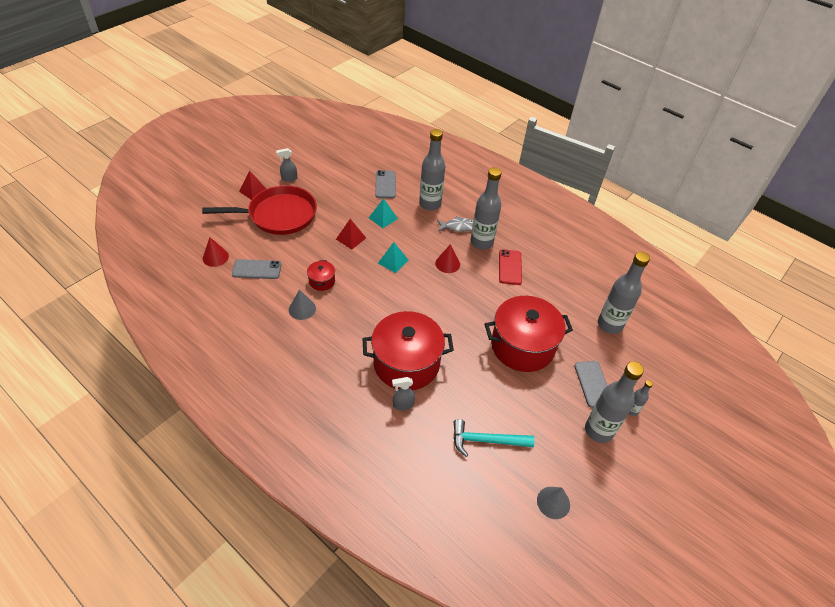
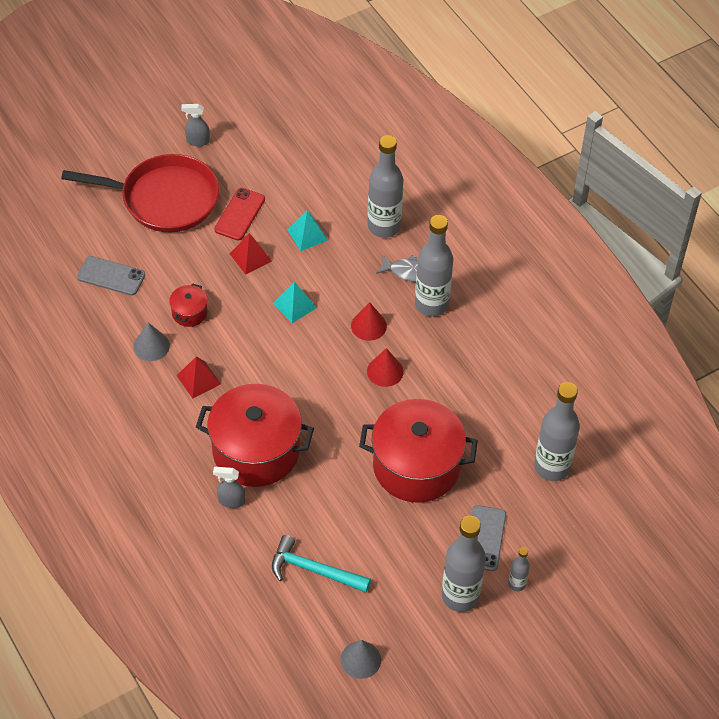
camera: 20 degrees right, 5 degrees up
(215, 257) = (63, 246): red cone -> red cone (385, 371)
(253, 191) = (142, 152): red pyramid -> red pyramid (198, 379)
(385, 184) = (332, 180): grey phone -> none
(510, 267) = (454, 351): red phone -> red phone (239, 214)

